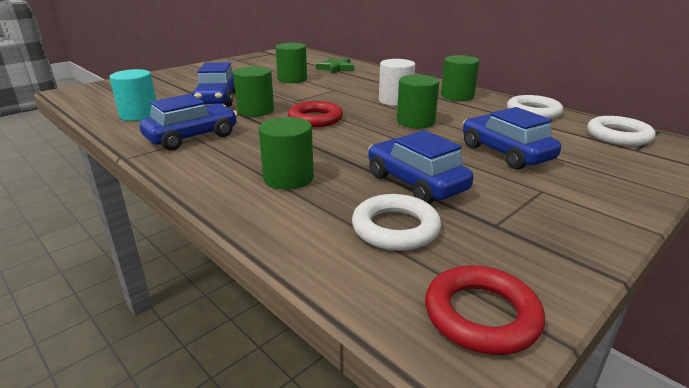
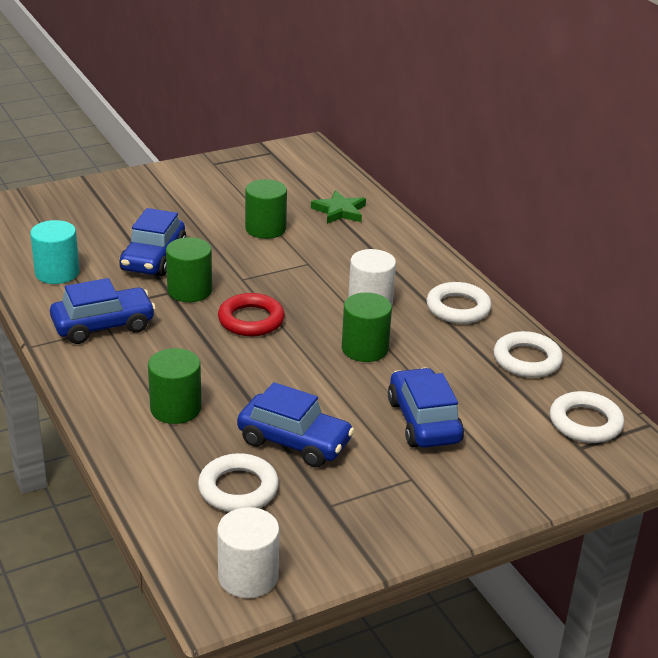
camera: 15 degrees right, 5 degrees up
(415, 183) = (294, 442): blue car -> blue car turned 135 degrees clockwise
(457, 96) = (458, 308): green cylinder -> white ring
(481, 315) = (248, 576): red ring -> white cylinder

